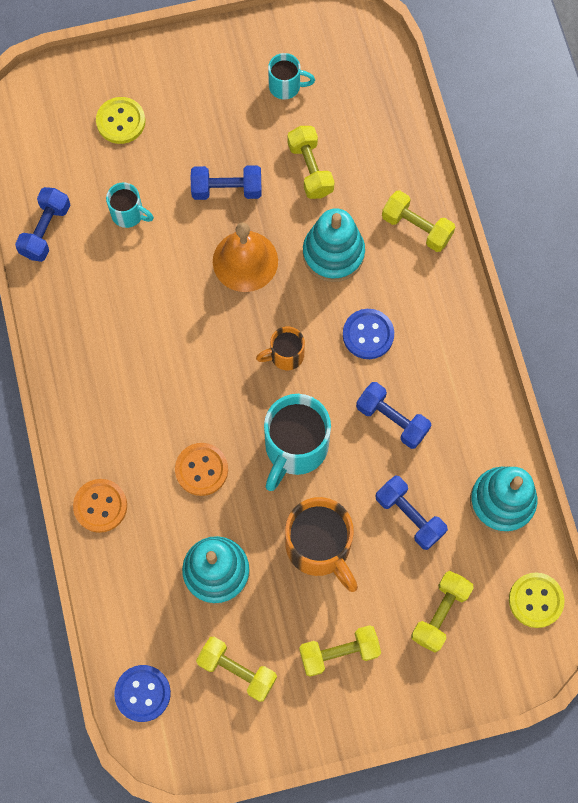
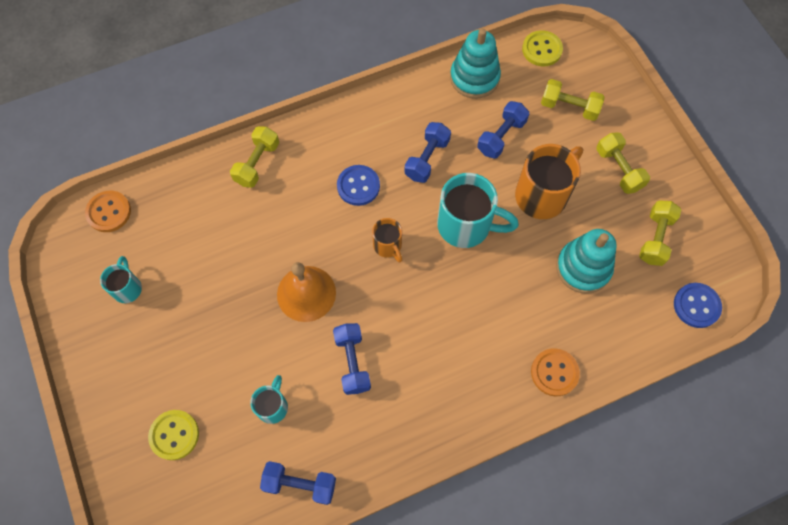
camera: 100 degrees left, 5 degrees down
(201, 470) = (502, 295): orange button -> orange button (109, 212)
(227, 189) = (238, 321): blue dumbbell -> blue dumbbell (352, 362)
(310, 169) = (210, 254): yellow dumbbell -> none
(333, 253) = (289, 223): turquoise stacking toy -> none

